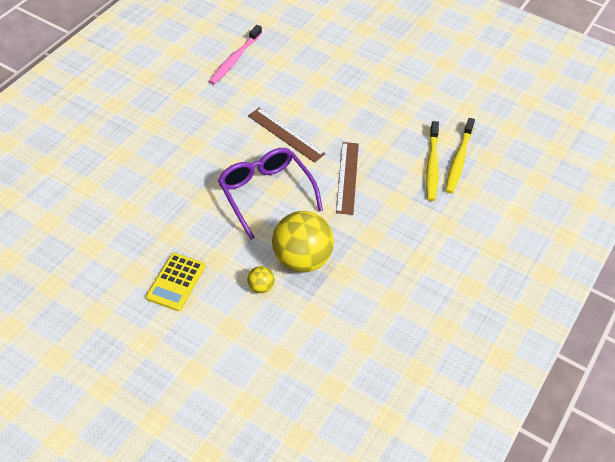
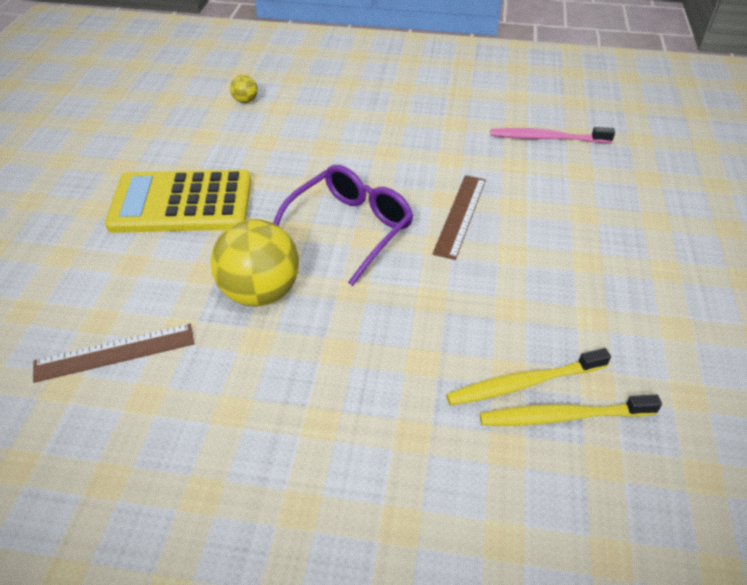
camera: 70 degrees right, 5 degrees down
(176, 282) = (182, 203): yellow calculator -> yellow calculator, size x1.85
(260, 287) = (201, 270): yellow ball -> yellow ball (245, 101)
(347, 177) = (429, 294): brown ruler -> brown ruler (115, 352)

